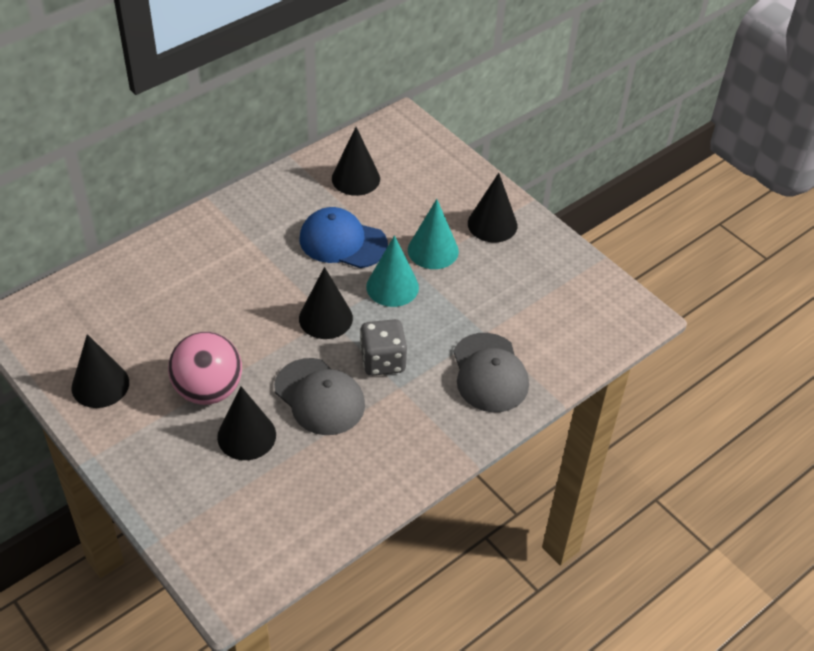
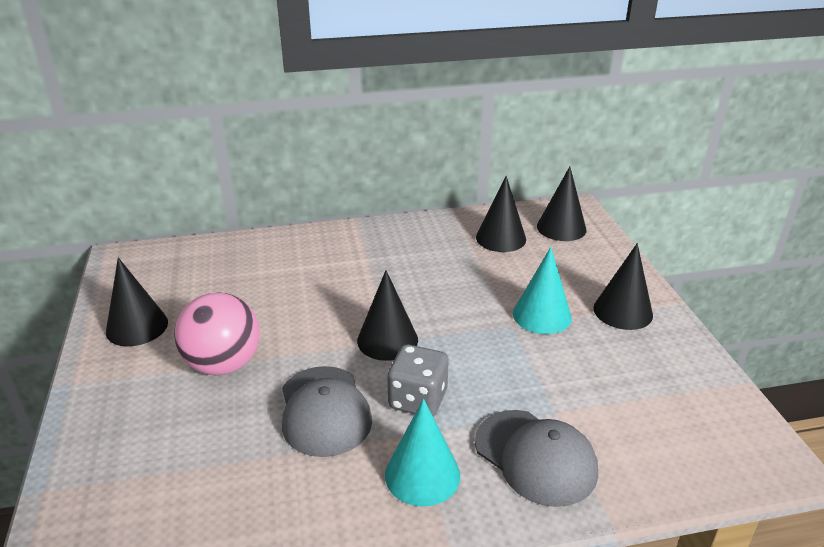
camera: 30 degrees right, 15 degrees down
(246, 436) = (221, 421): black cone -> black cone (561, 228)
(342, 242) = (452, 282): blue cap -> none
(392, 287) = (476, 334): turquoise cone -> turquoise cone (422, 475)
(489, 373) = (535, 457): grey cap -> grey cap turned 60 degrees counterclockwise

